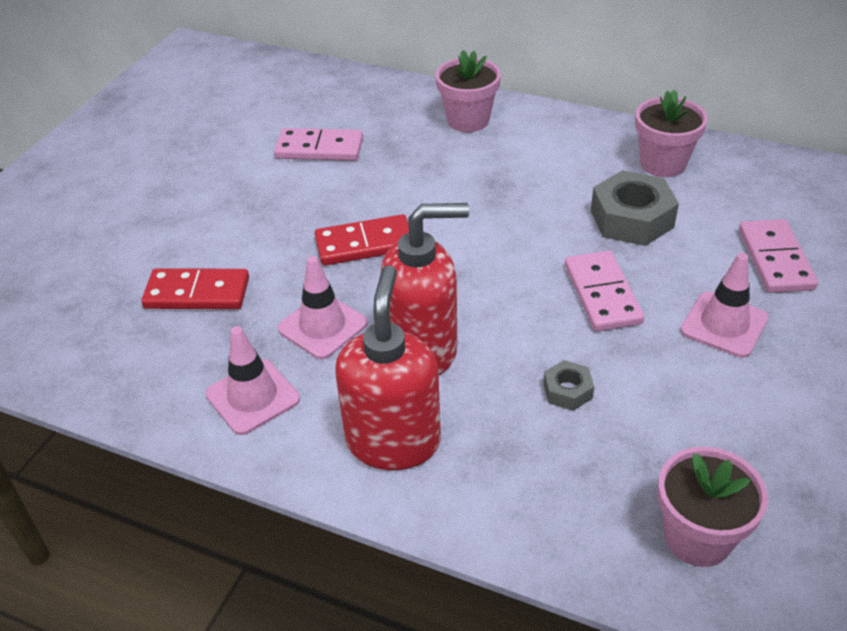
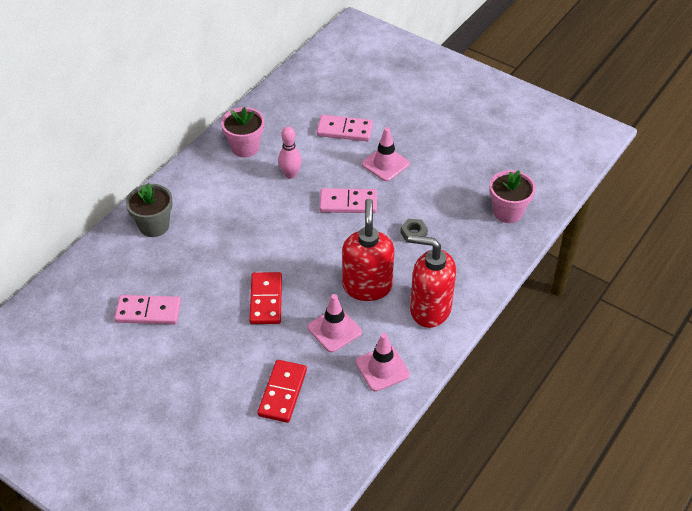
camera: 80 degrees left, 5 degrees up
(319, 148) = (148, 311): pink domino -> pink domino turned 75 degrees clockwise
(468, 120) = (154, 226): pink flower pot -> grey flower pot
(632, 219) = (290, 174): grey nut -> pink bowling pin

